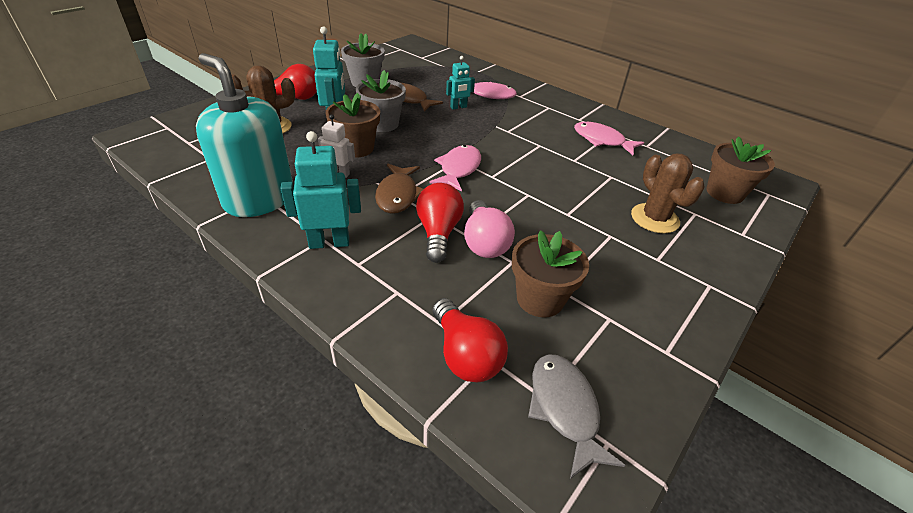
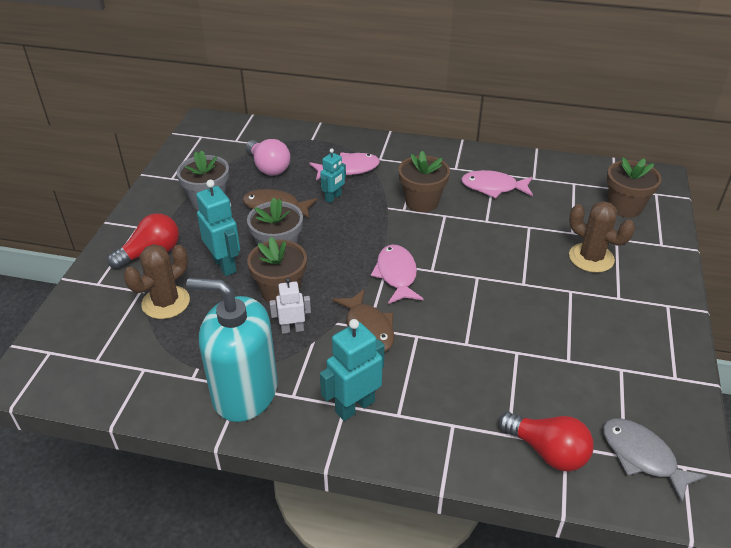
camera: 25 degrees left, 0 degrees up
(438, 233) = (437, 352): red light bulb -> none
(484, 242) = (481, 344): pink light bulb -> pink light bulb (268, 167)
(540, 299) = (562, 377): brown flower pot -> brown flower pot (422, 202)

